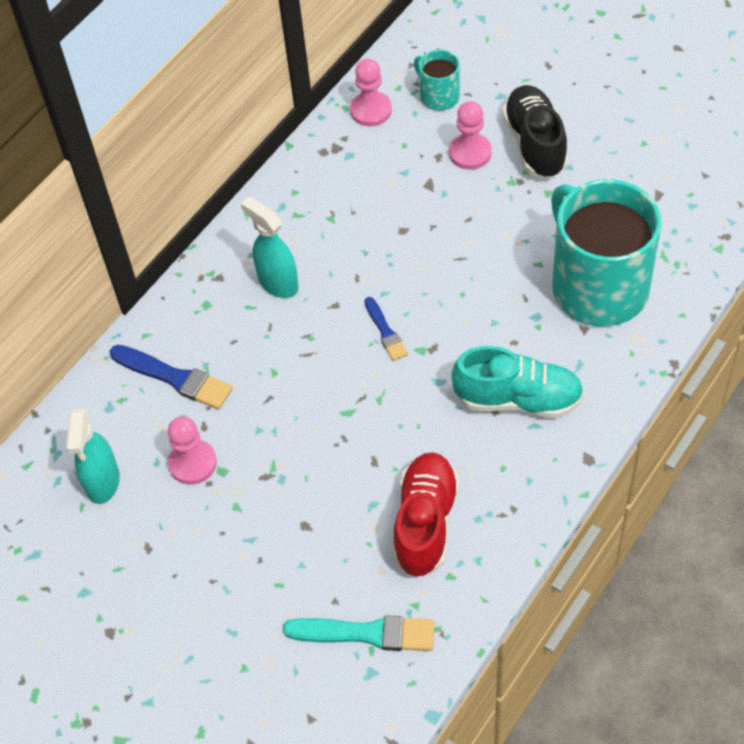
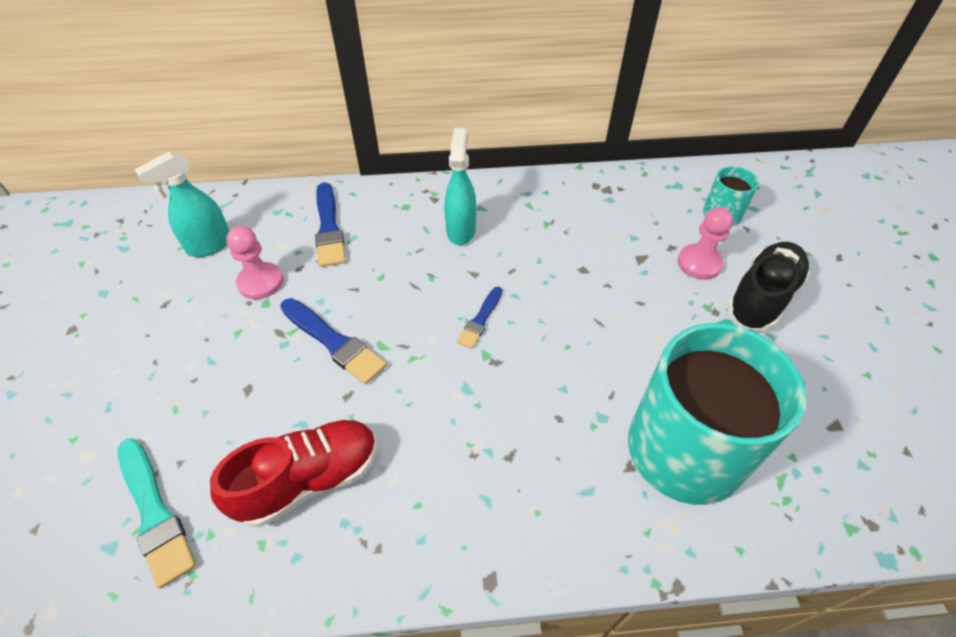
camera: 45 degrees right, 5 degrees down
(313, 443) = (334, 342): none -> blue brush
(371, 110) = (660, 187): pink pawn -> none
(518, 399) = (503, 464): turquoise shoe -> none

